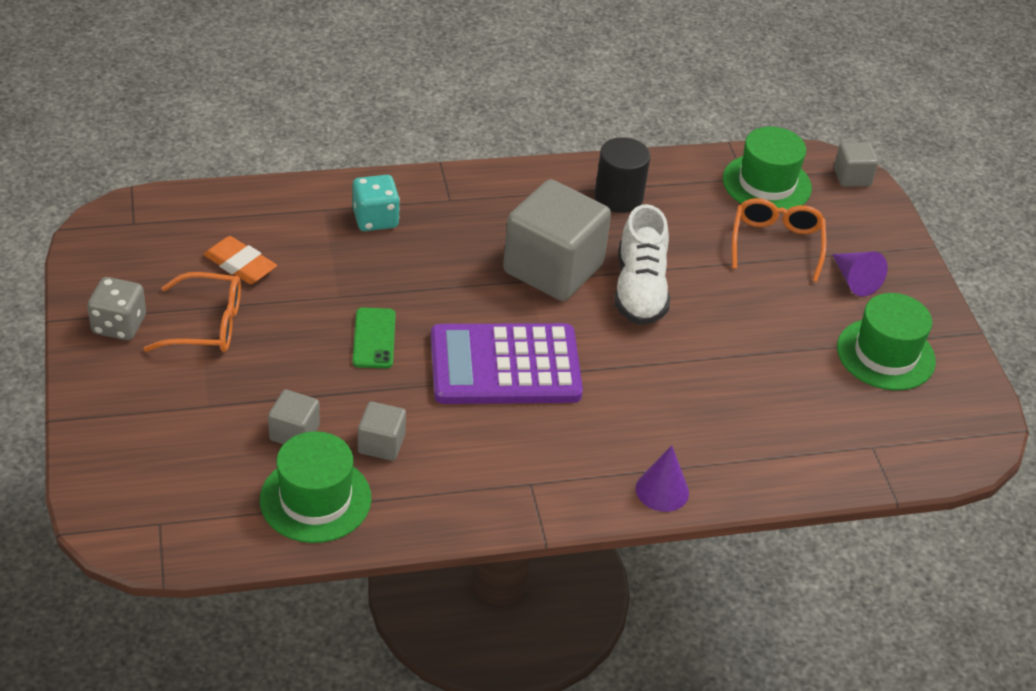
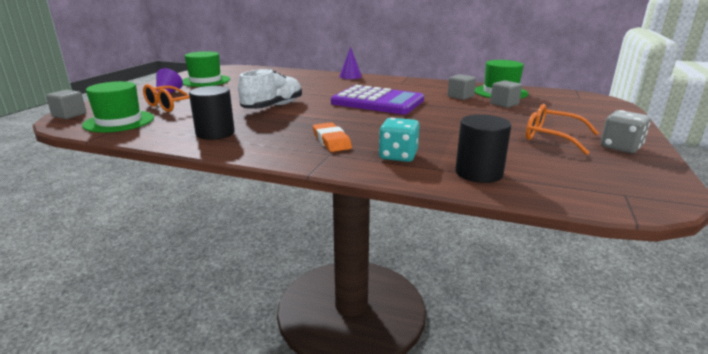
camera: 145 degrees left, 20 degrees down
(240, 264) = (521, 155): orange eraser -> orange eraser (331, 141)
(278, 214) = (478, 173): none -> black cylinder
(374, 338) = (441, 117): green phone -> none
(553, 268) = (307, 119): grey cube -> none

